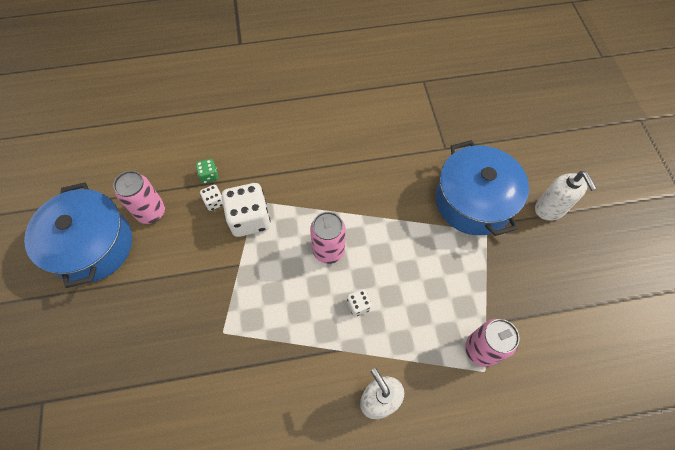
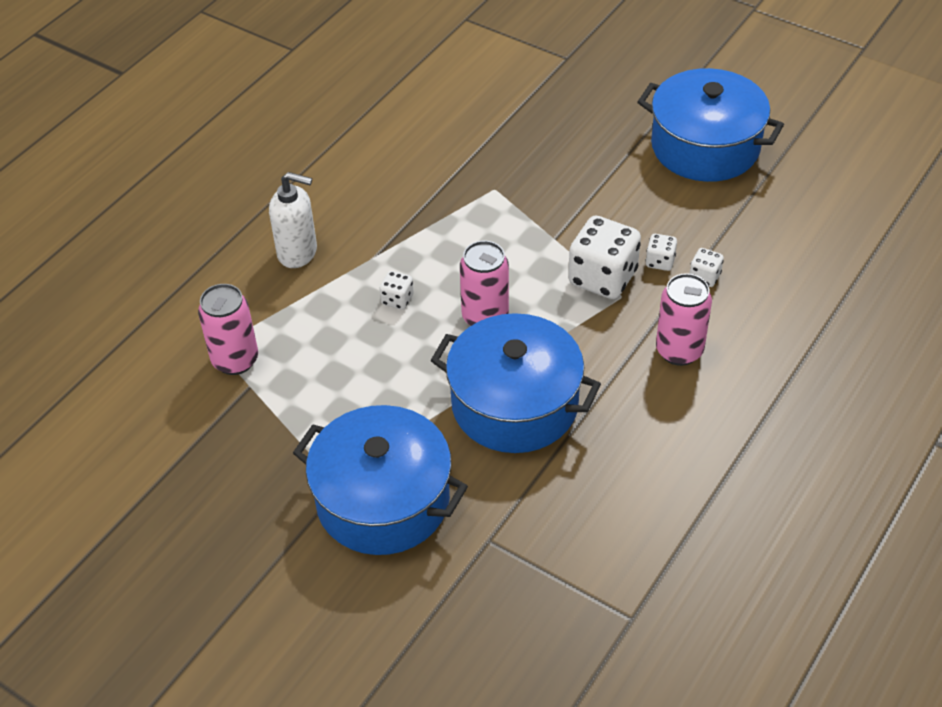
camera: 135 degrees right, 15 degrees down
(151, 212) = (702, 206): pink can -> pink can (679, 351)
(209, 176) = (704, 277): green dice -> white dice
(368, 193) = (515, 404): none -> blue pot
(549, 209) = (276, 572): white soap dispenser -> none

